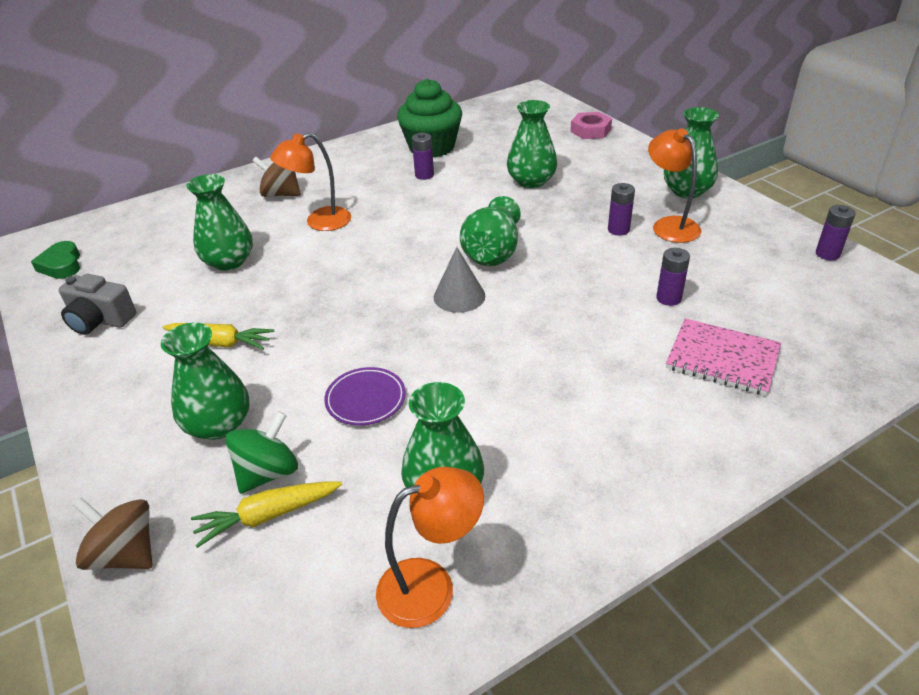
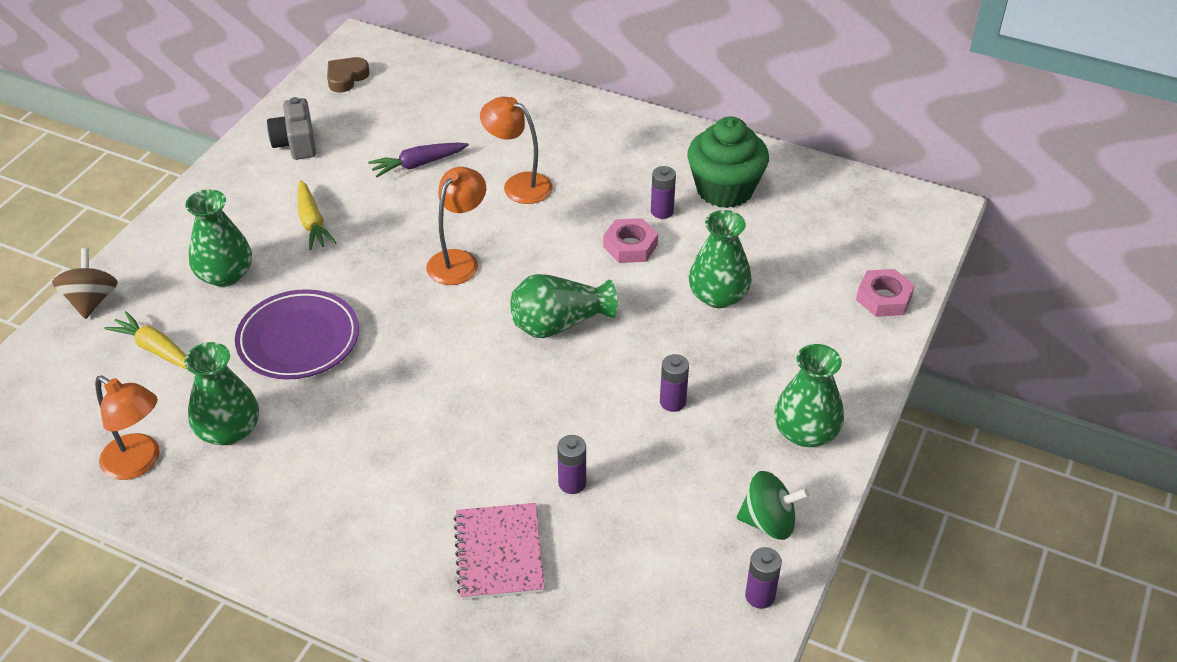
camera: 55 degrees right, 5 degrees up
(61, 265) = (346, 78): green heart -> brown heart
(229, 261) = (418, 164): green vase -> purple carrot
(268, 473) = (194, 327): green spinning top -> green spinning top (768, 522)
(281, 194) = (545, 135): brown spinning top -> none
(365, 399) = (298, 339): purple plate -> purple plate, size x1.68
(444, 197) = (630, 246): none -> pink nut
(459, 296) = (470, 332): grey cone -> none
(669, 225) = (715, 440): orange lamp -> orange lamp (458, 260)

